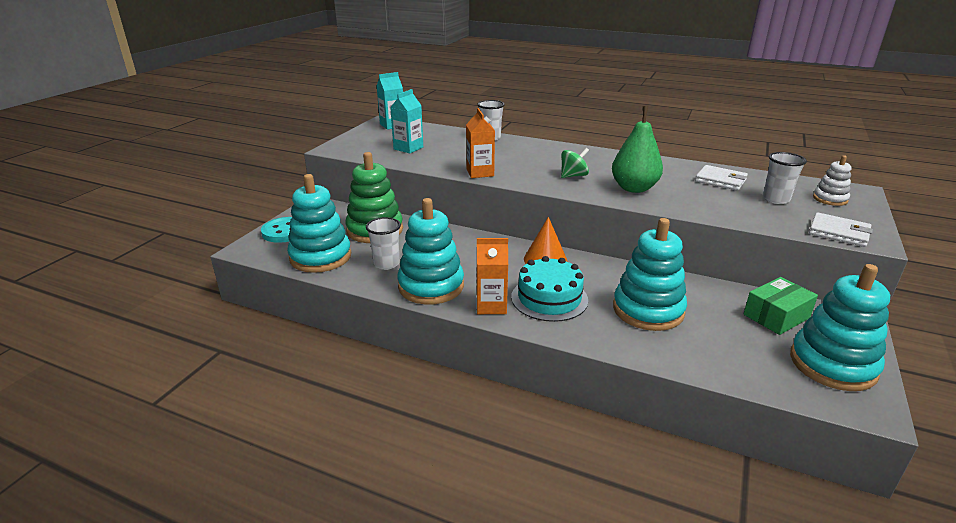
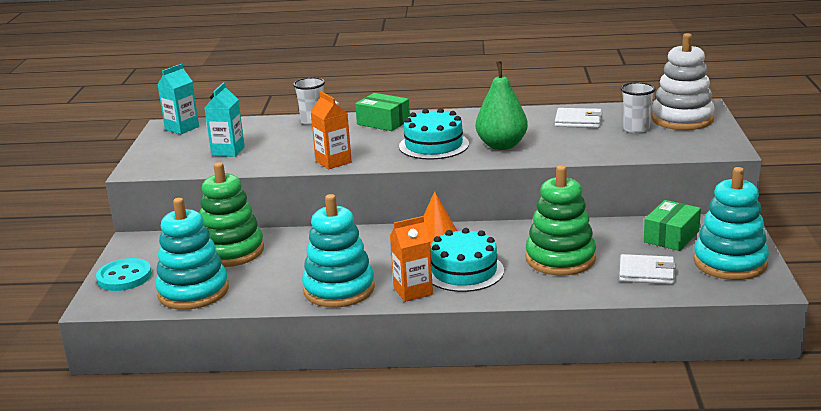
camera: 20 degrees left, 5 degrees down
(386, 264) = (273, 280): white cup -> none
(545, 149) = (383, 122): none -> green box
(573, 176) = (433, 145): green spinning top -> turquoise cake
(648, 310) = (560, 259): turquoise stacking toy -> green stacking toy
(830, 199) = (682, 119): white stacking toy -> white stacking toy, size x1.96
(838, 233) = (700, 148): white wallet -> white wallet (646, 273)

